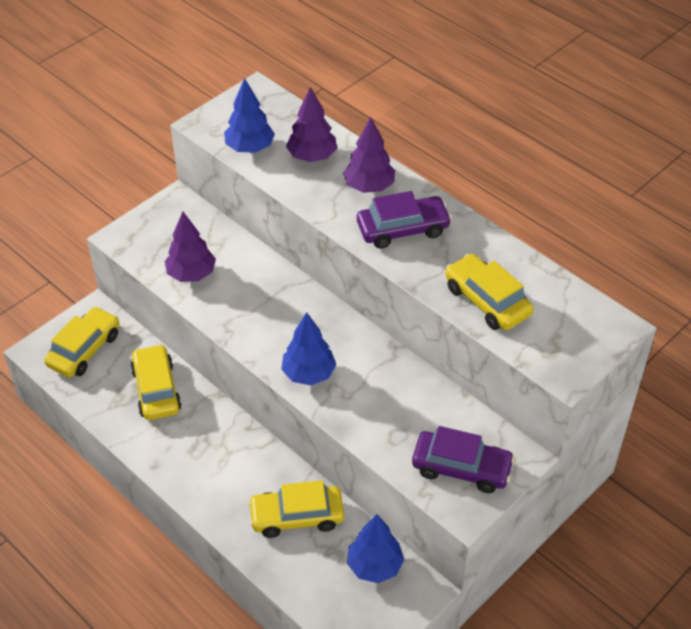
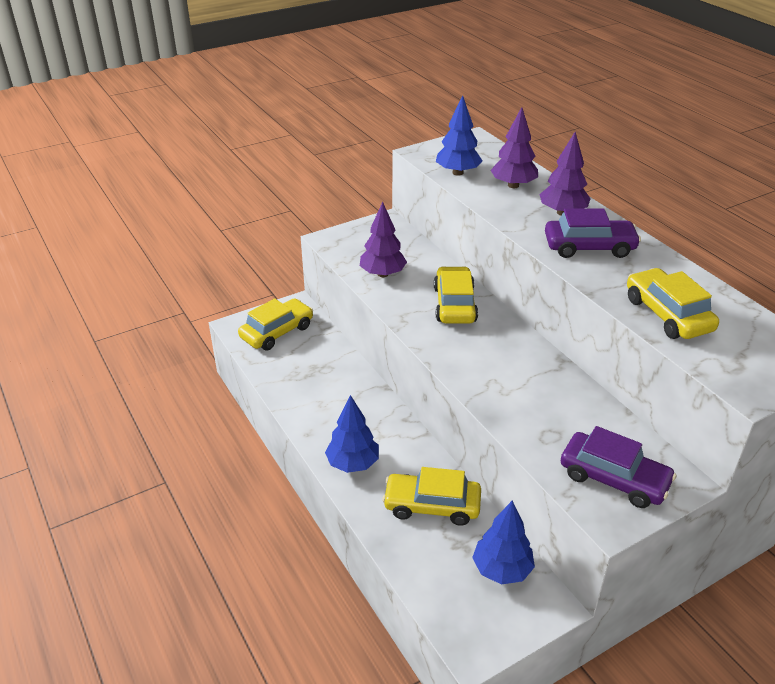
camera: 15 degrees right, 10 degrees down
(156, 390) = (329, 373): yellow car -> yellow car (454, 304)
(309, 374) = (471, 367): blue tree -> blue tree (353, 463)

